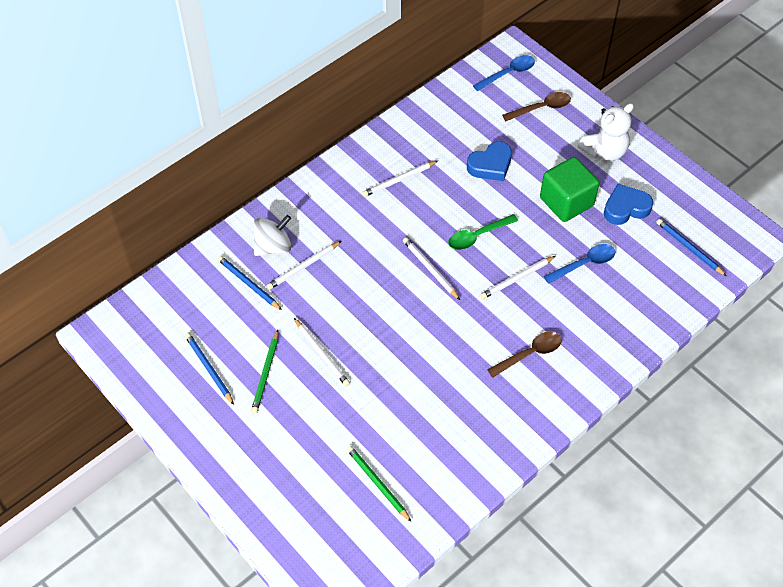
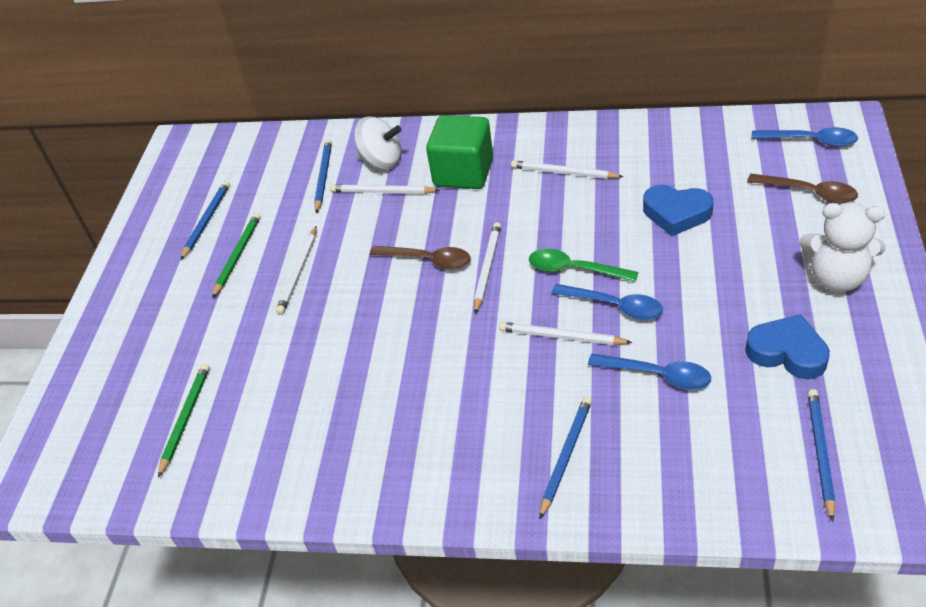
camera: 55 degrees right, 10 degrees down
(266, 373) = (237, 255): green pencil -> green pencil turned 135 degrees clockwise
(522, 242) = (615, 306): none -> blue spoon
(529, 354) = (476, 419): brown spoon -> brown spoon (428, 260)
(566, 202) = (718, 299): green cube -> green cube (463, 172)
(591, 337) = (565, 456): none -> blue pencil

